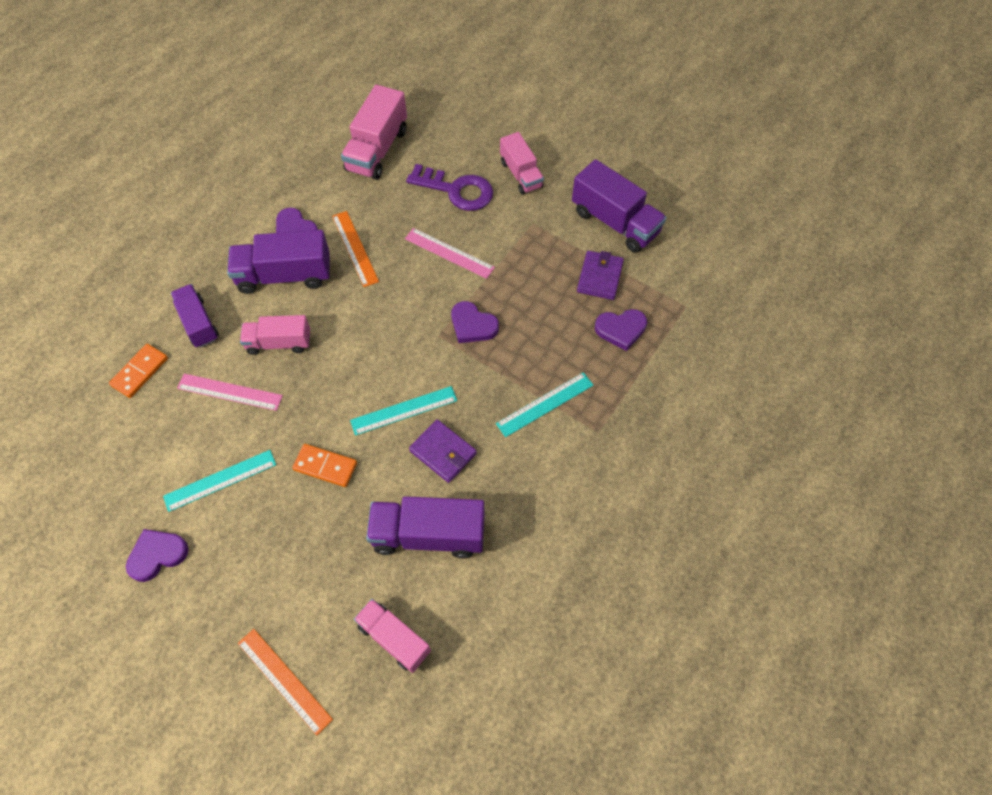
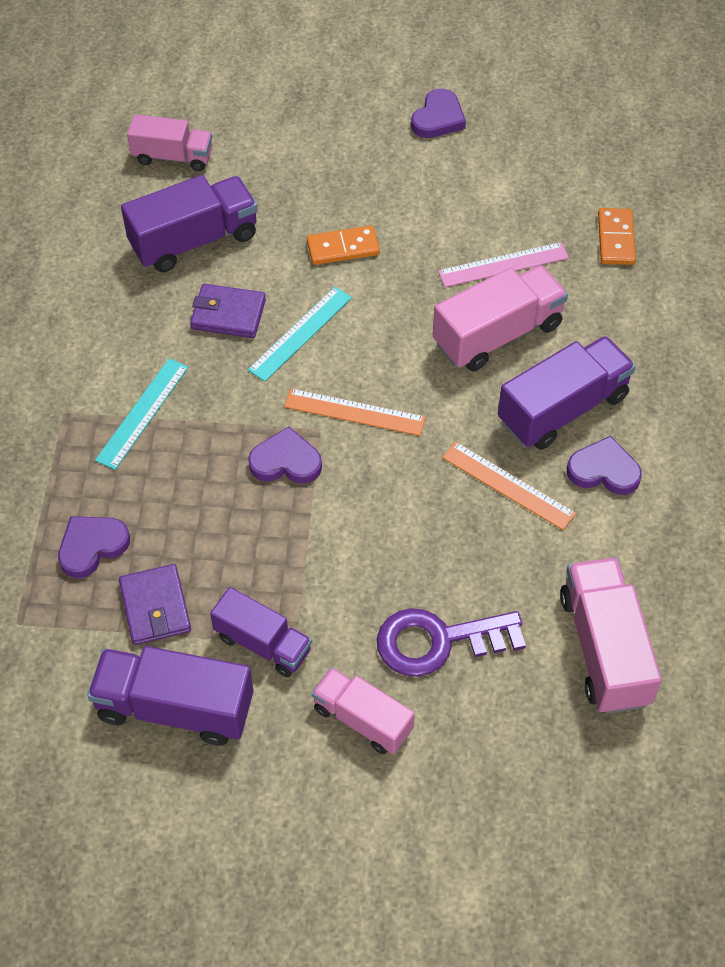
camera: 150 degrees right, 5 degrees down
(198, 323) = (606, 311): purple truck -> purple truck (263, 643)
(220, 480) = (437, 192): turquoise ruler -> none
(279, 343) = (497, 334): pink truck -> pink truck, size x1.53
(284, 680) = (249, 94): orange ruler -> orange ruler (354, 412)
(449, 253) = (381, 540): pink ruler -> none

